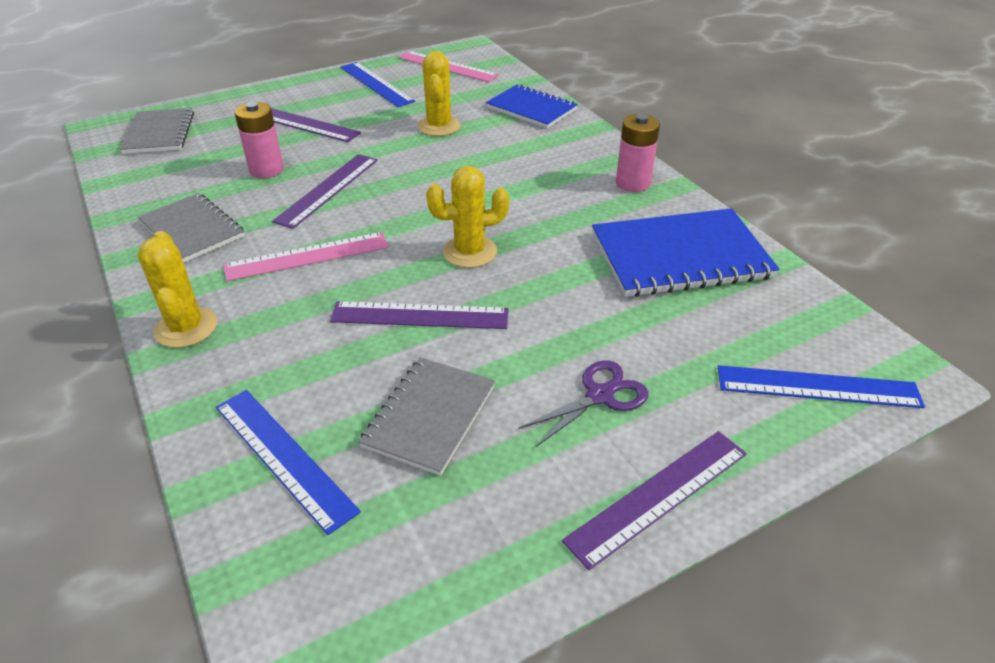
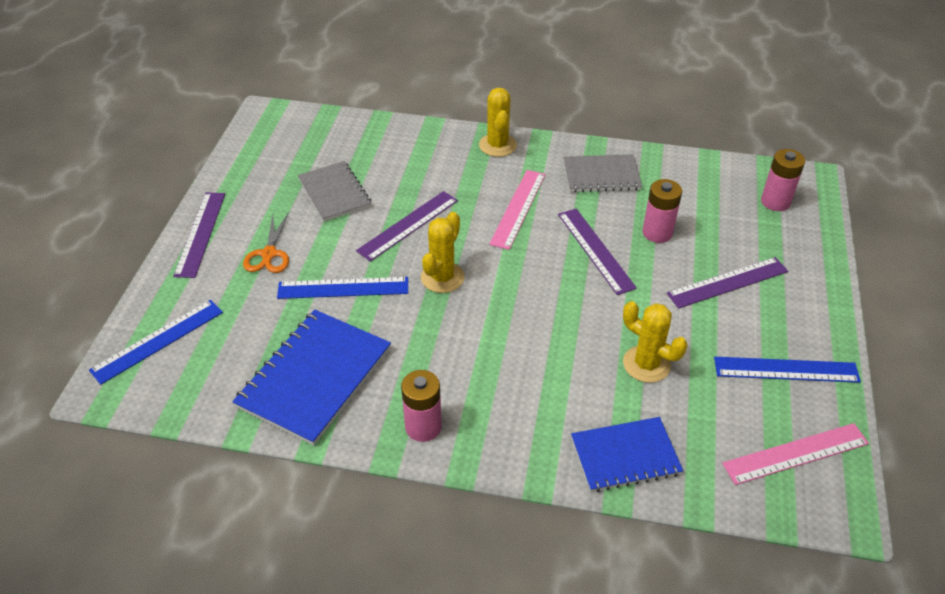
camera: 130 degrees right, 5 degrees up
(159, 133) = (775, 202): grey notebook -> pink battery
(186, 327) = (497, 145): yellow cactus -> yellow cactus turned 60 degrees clockwise
(283, 457) = (368, 144): blue ruler -> blue ruler (343, 288)
(599, 396) = (269, 254): purple scissors -> orange scissors

